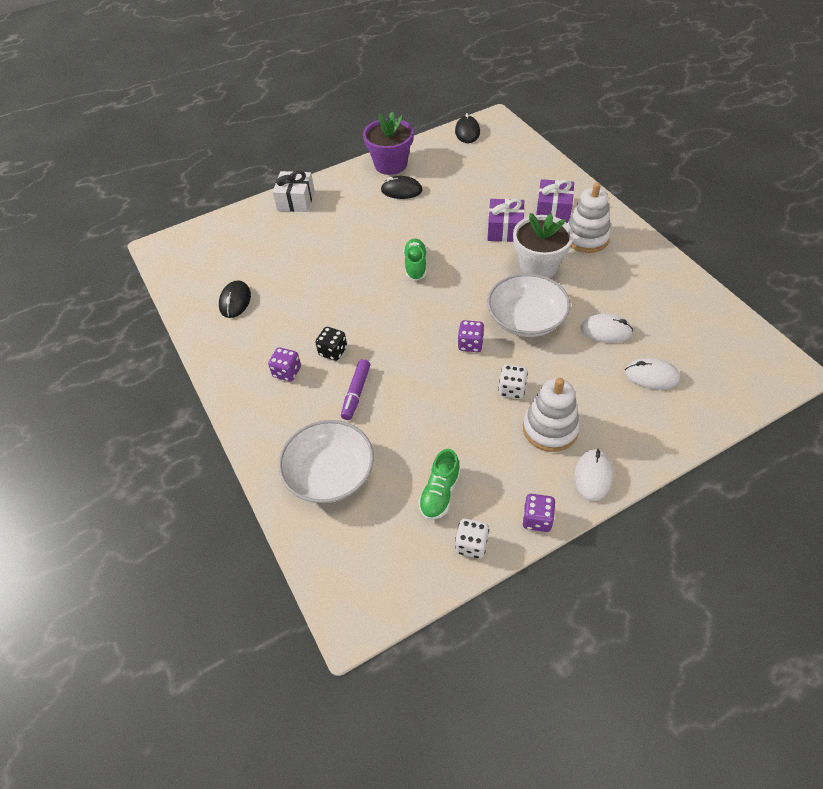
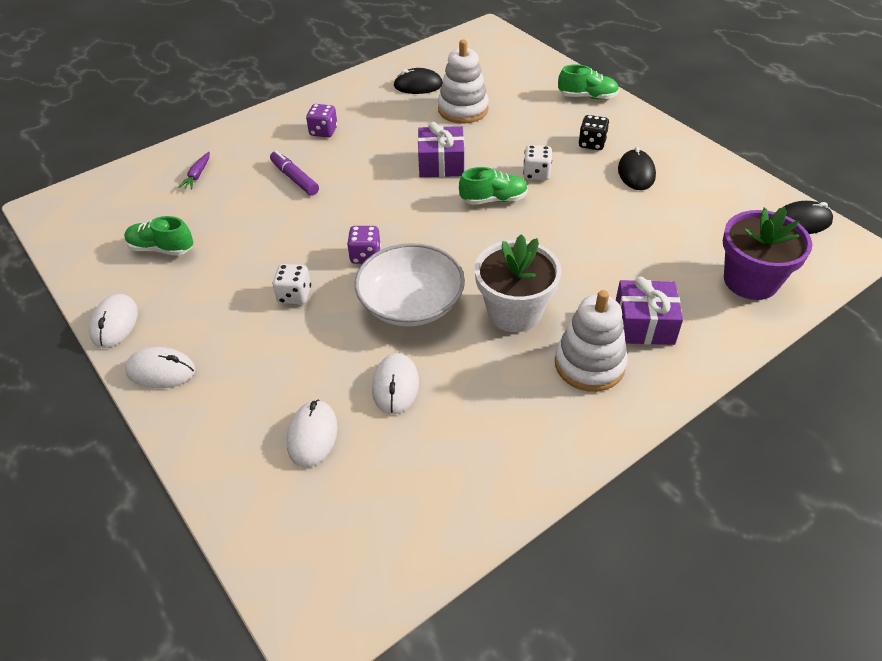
camera: 80 degrees right, 5 degrees down
(296, 200) = (587, 97): white gift -> green shoe
(330, 474) = (197, 175): white bowl -> purple carrot
(333, 351) = (351, 156): black dice -> black dice (592, 143)
(356, 393) = (294, 178): purple marker -> purple marker turned 45 degrees clockwise
(390, 164) = (687, 158): purple flower pot -> purple flower pot (750, 281)
(471, 545) = (98, 275): white dice -> white dice (536, 174)
(505, 229) = (584, 274): purple gift -> purple gift (441, 164)
(537, 519) = (115, 323): purple dice -> white mouse
(550, 429) = (233, 331): white stacking toy -> white stacking toy (463, 109)

